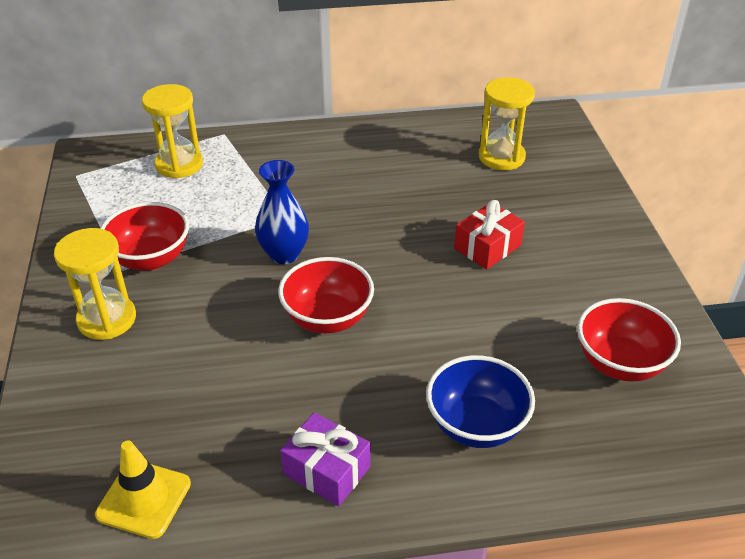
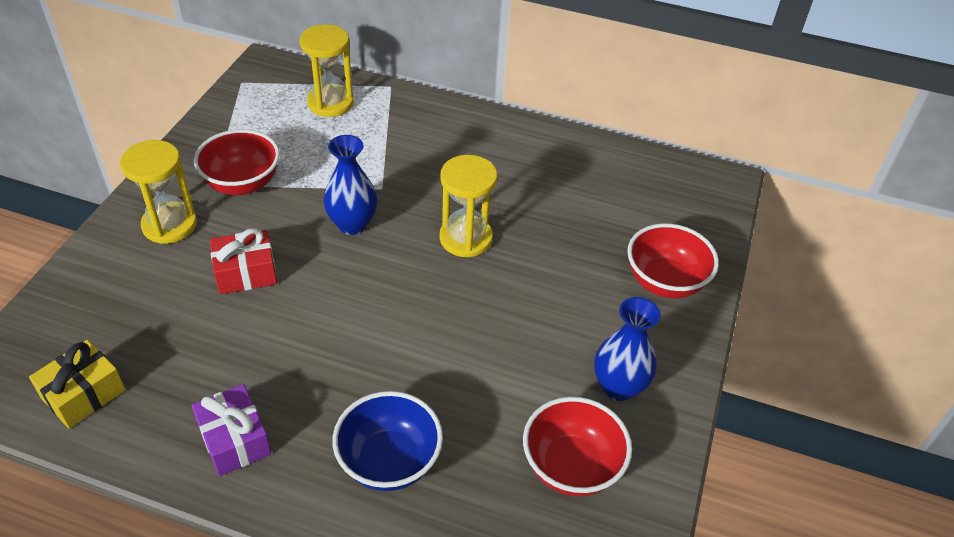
camera: 25 degrees right, 5 degrees up
(144, 499) = (83, 394): yellow traffic cone -> yellow gift
(327, 318) = (342, 301): red bowl -> red bowl (665, 282)
(487, 247) = (540, 293): red gift -> red gift (246, 272)
(501, 157) = (630, 205): yellow hourglass -> yellow hourglass (466, 238)
(604, 291) = (619, 387): none -> blue vase

